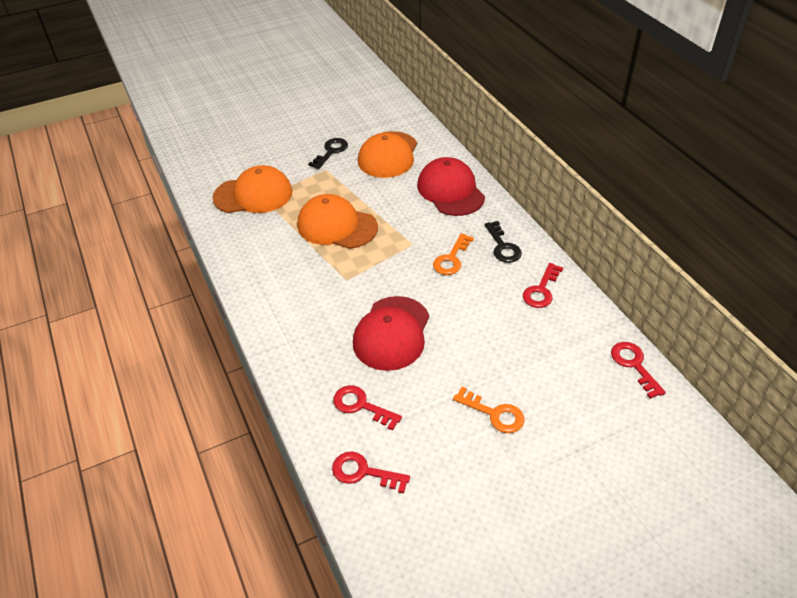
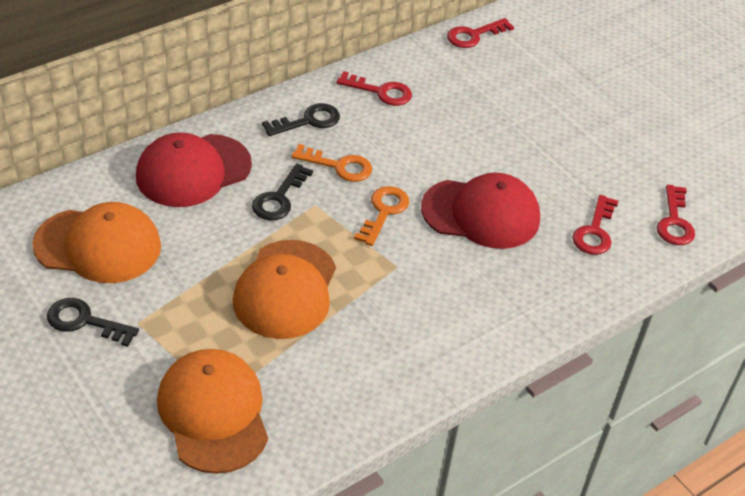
camera: 105 degrees left, 0 degrees up
(420, 227) = (279, 198): none -> black key
(494, 414) = (567, 130): orange key -> orange key (384, 212)

